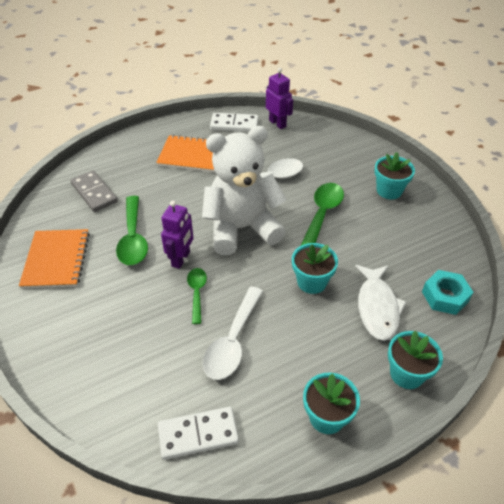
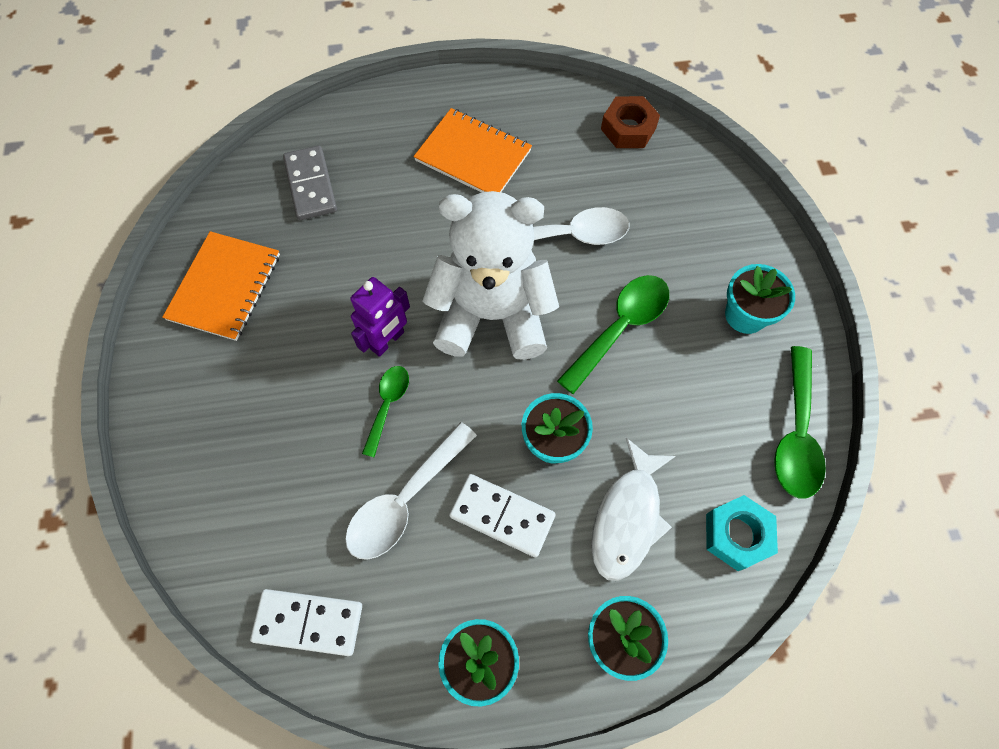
camera: 20 degrees right, 20 degrees up
(133, 238) = (336, 283): green spoon -> green spoon (796, 434)
(234, 124) = (559, 112): white domino -> white domino (502, 516)
(277, 123) = (628, 128): purple robot -> brown nut

